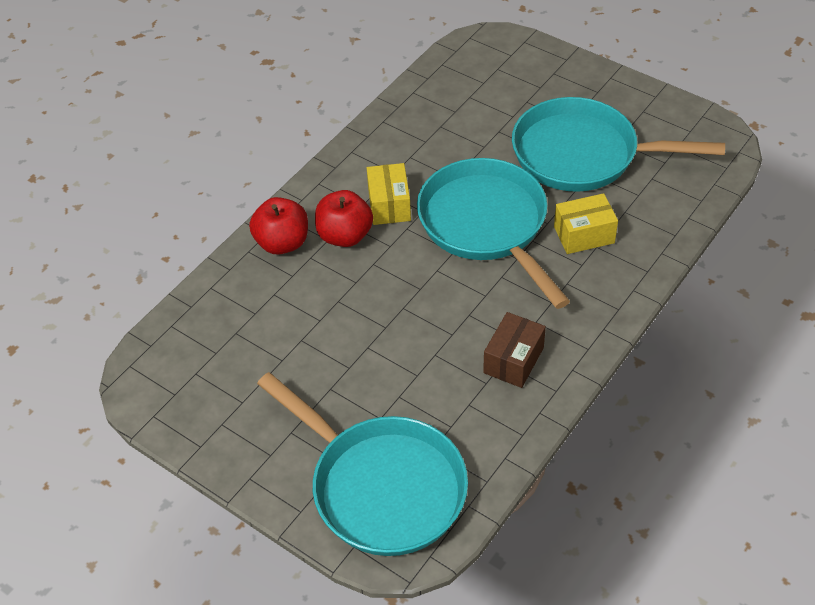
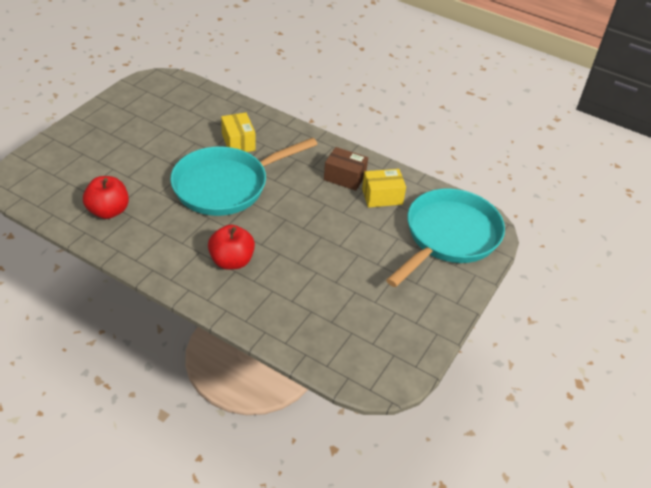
camera: 100 degrees left, 5 degrees down
(282, 243) = (237, 299): red apple -> red apple (108, 211)
(389, 205) = (200, 236): yellow box -> yellow box (382, 196)
(583, 154) = (161, 137): turquoise pan -> none

